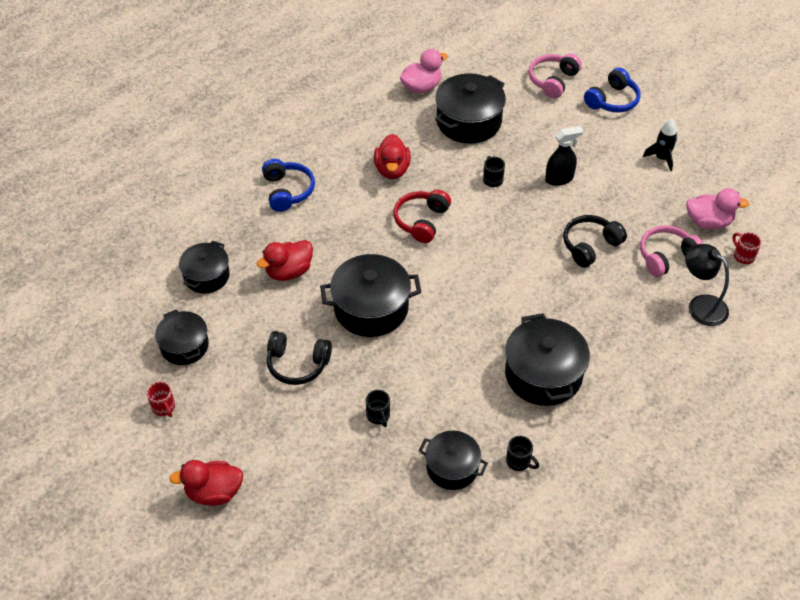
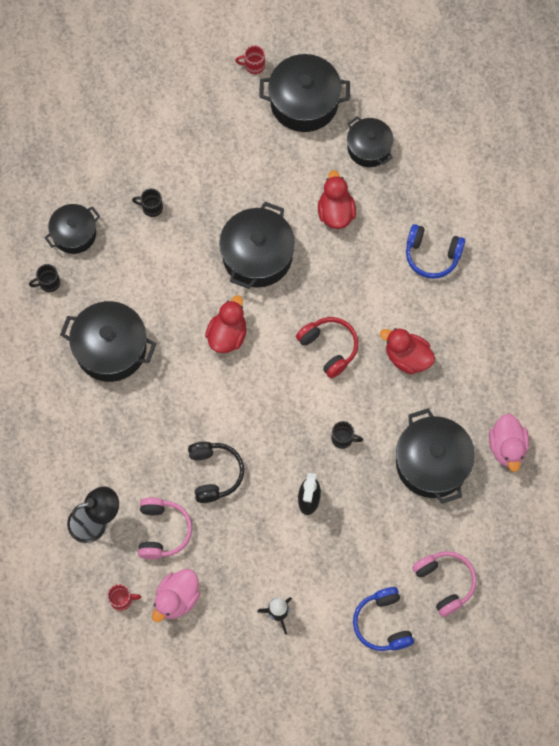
camera: 120 degrees right, 20 degrees up
(184, 346) = (304, 102): black pot -> black pot, size x1.58
(214, 492) = (158, 68): red duck -> red duck (227, 335)
(297, 364) = (235, 174): black headphones -> none

